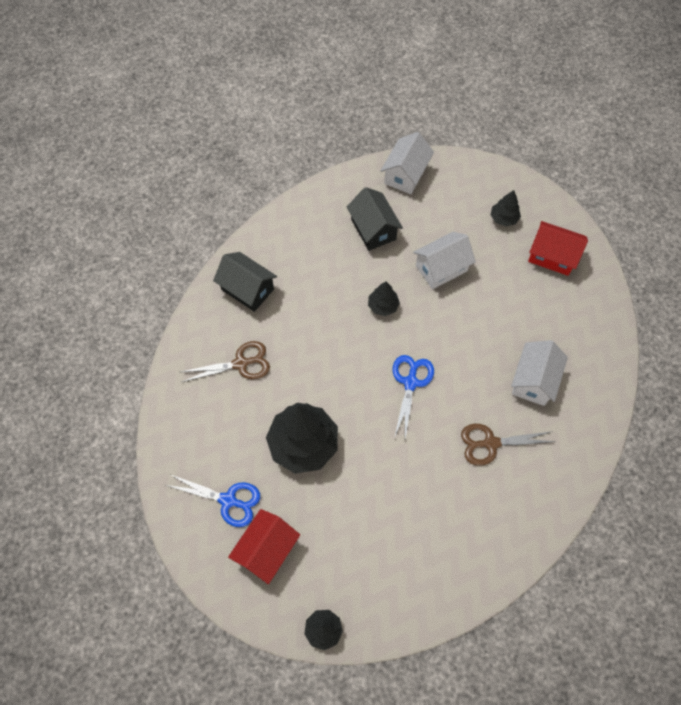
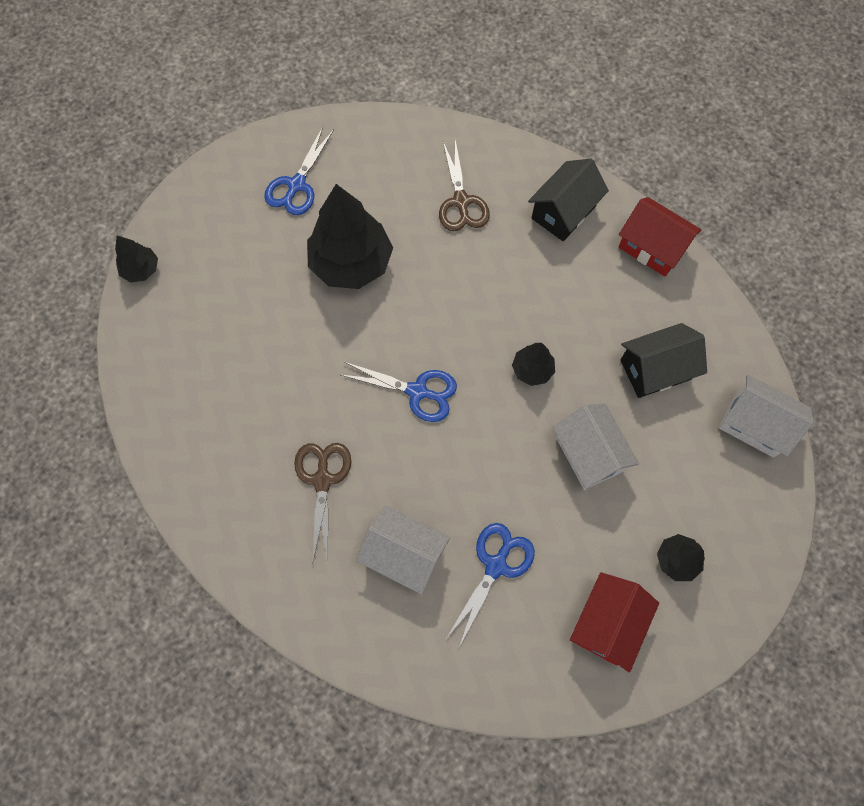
camera: 95 degrees right, 5 degrees up
(267, 550) = (235, 220): red house -> red house (652, 247)
(529, 322) = (496, 565): none -> blue scissors

